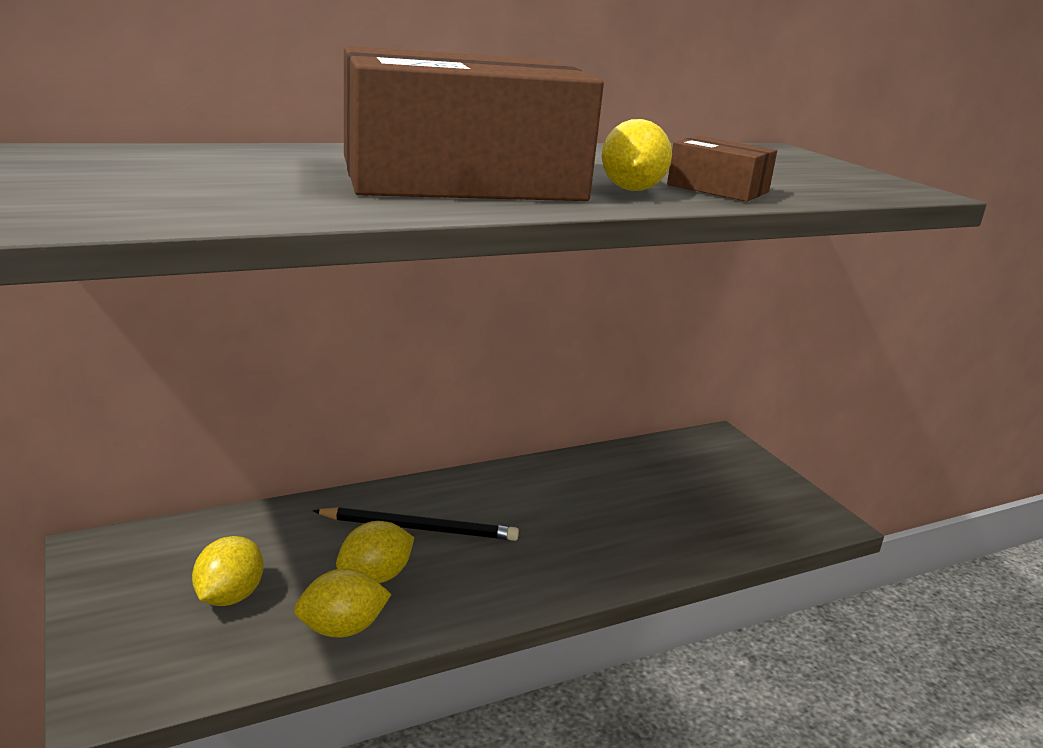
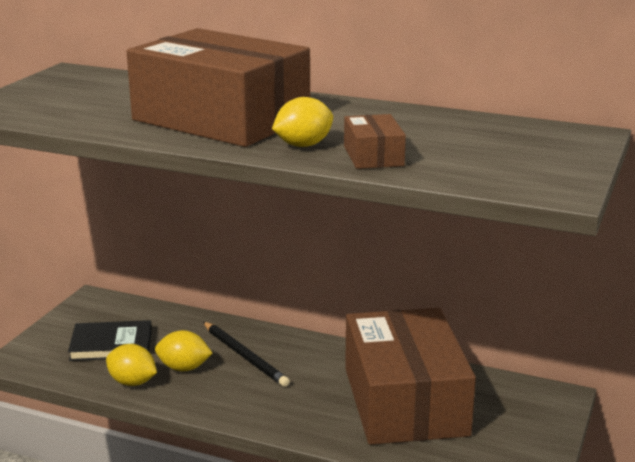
camera: 50 degrees right, 0 degrees up
(229, 596) = (111, 344): yellow lemon -> black book
(633, 498) = (405, 401): none -> brown box

